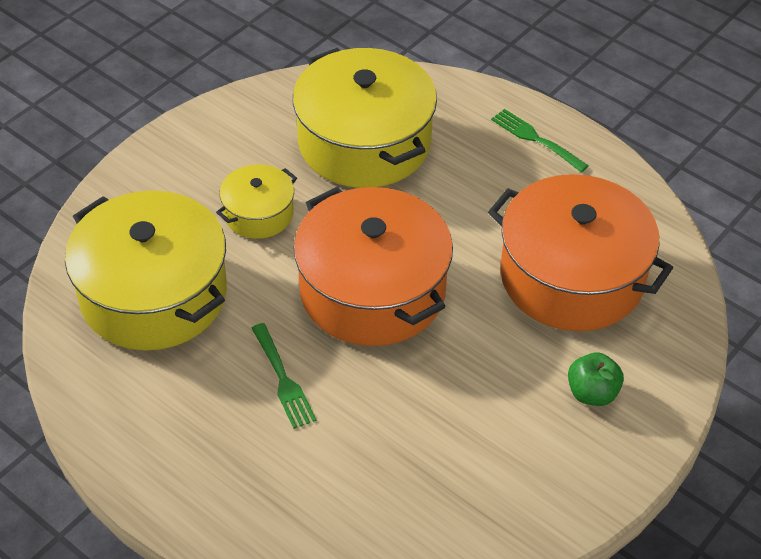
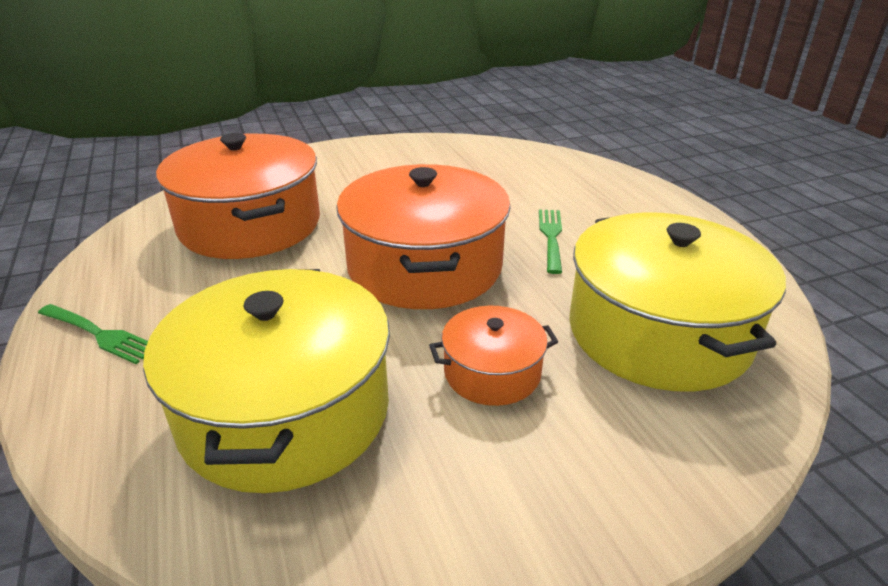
camera: 150 degrees left, 15 degrees down
(258, 214) = (492, 372): yellow pot -> orange pot
(536, 139) = (99, 334): green fork -> green fork turned 45 degrees counterclockwise
(592, 393) = (329, 173): green apple -> none

